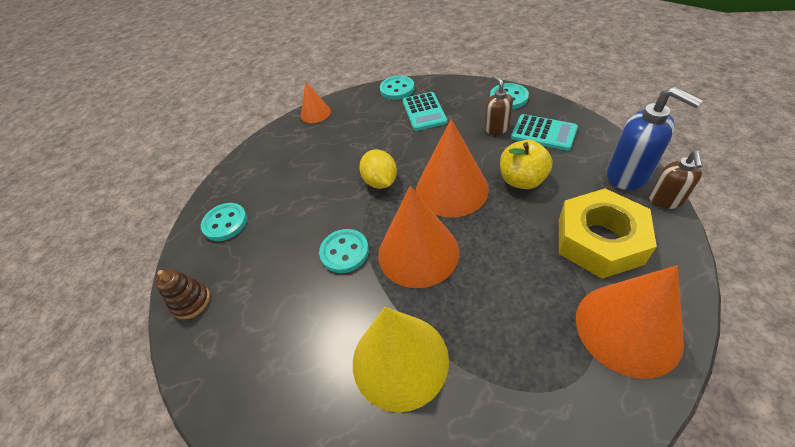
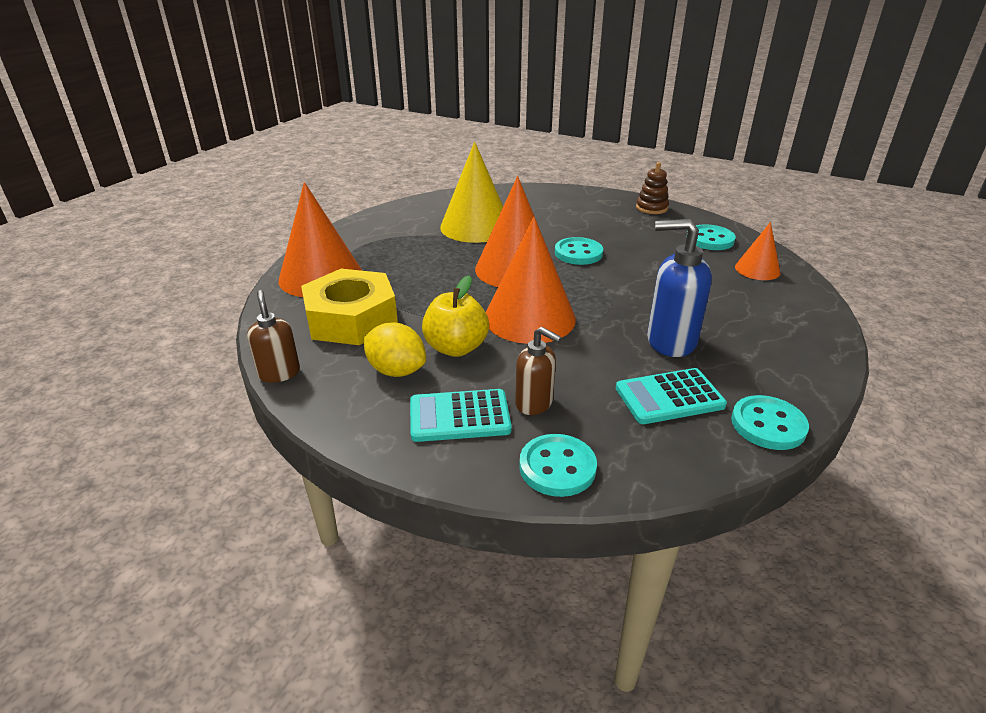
camera: 140 degrees right, 15 degrees down
(315, 113) = (820, 347): orange cone -> orange cone (757, 269)
(380, 182) = (614, 303): yellow lemon -> yellow lemon (396, 371)
(424, 112) = (669, 397): turquoise calculator -> turquoise calculator turned 60 degrees counterclockwise
(628, 175) = (325, 389): blue soap dispenser -> blue soap dispenser (670, 341)

